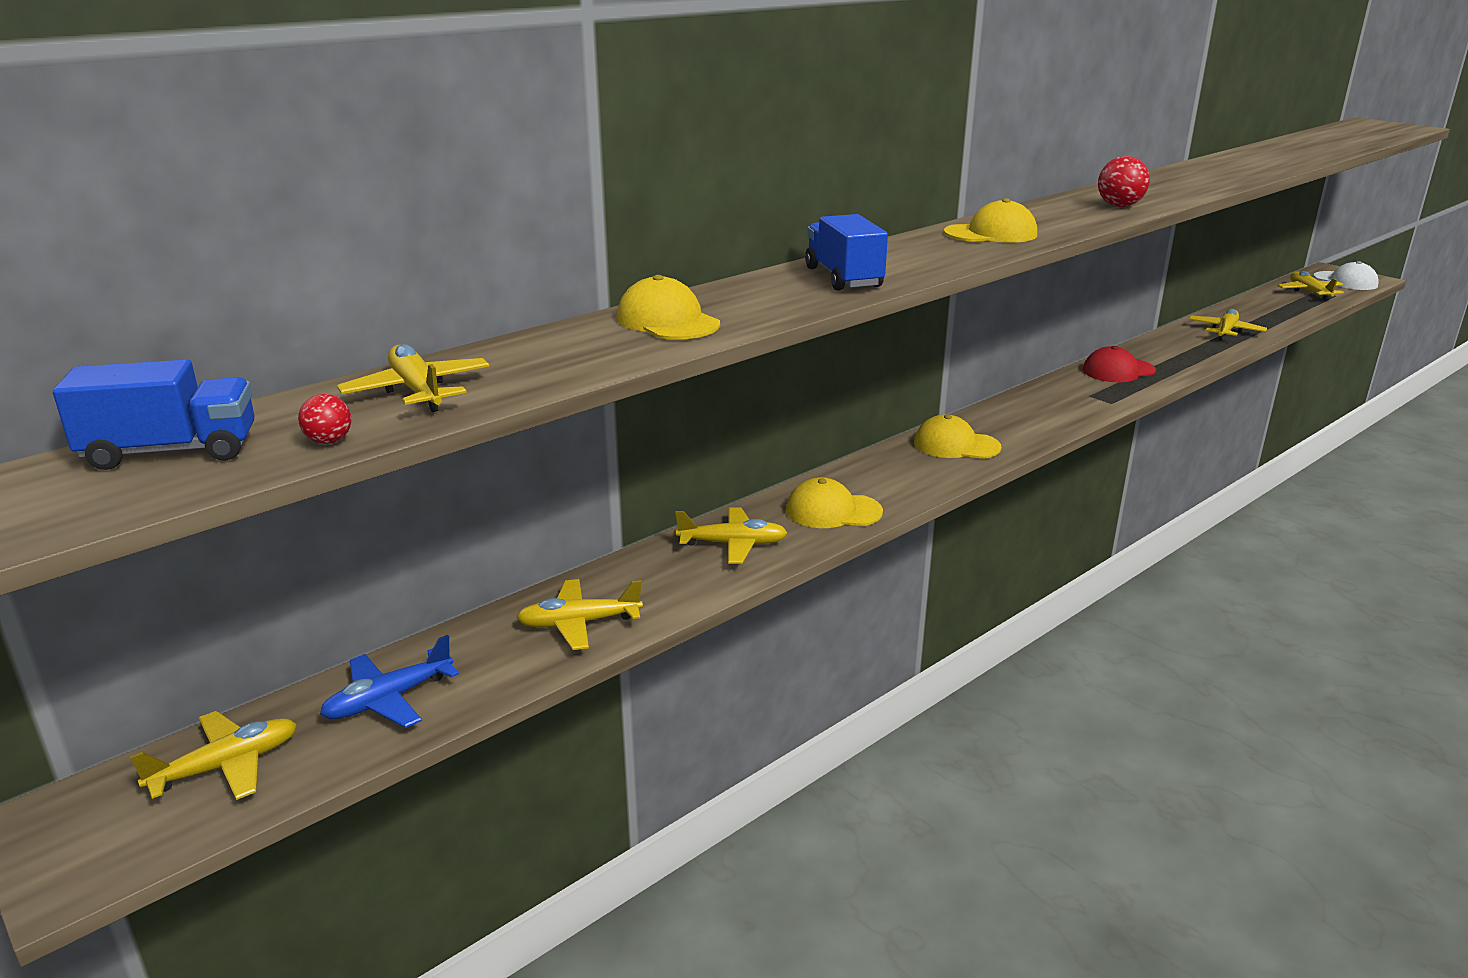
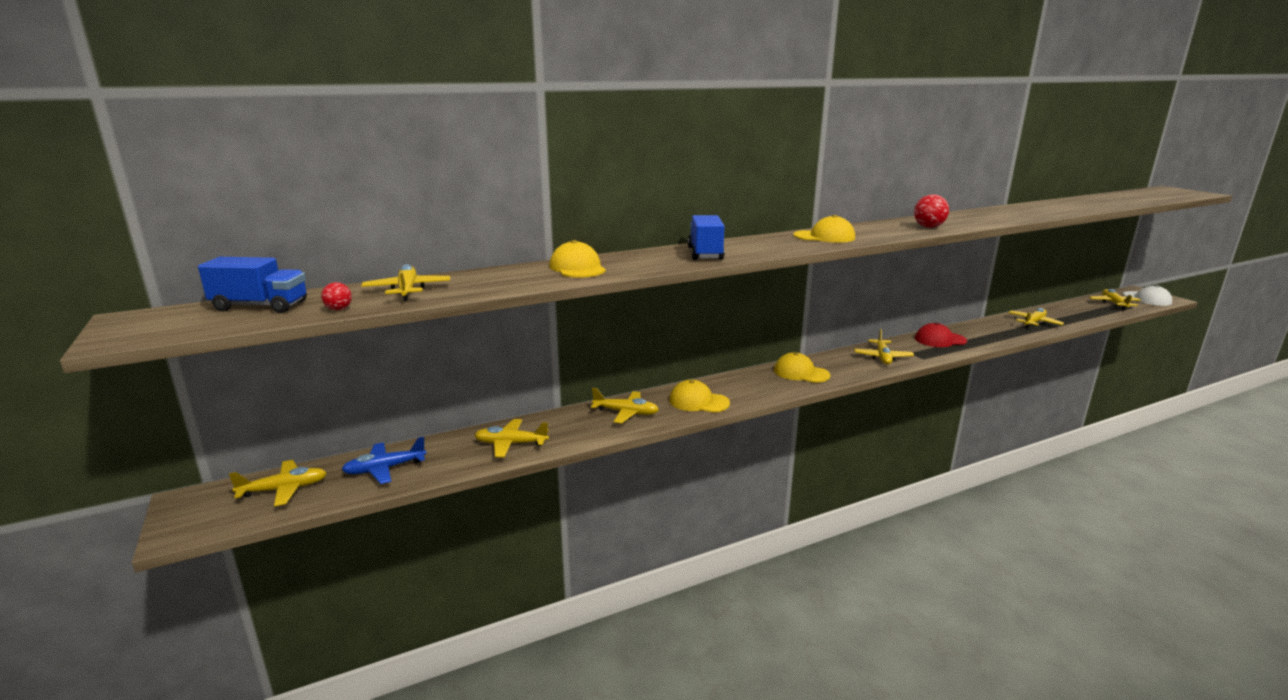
camera: 15 degrees right, 5 degrees down
(1056, 407) = (882, 357): none -> yellow plane

